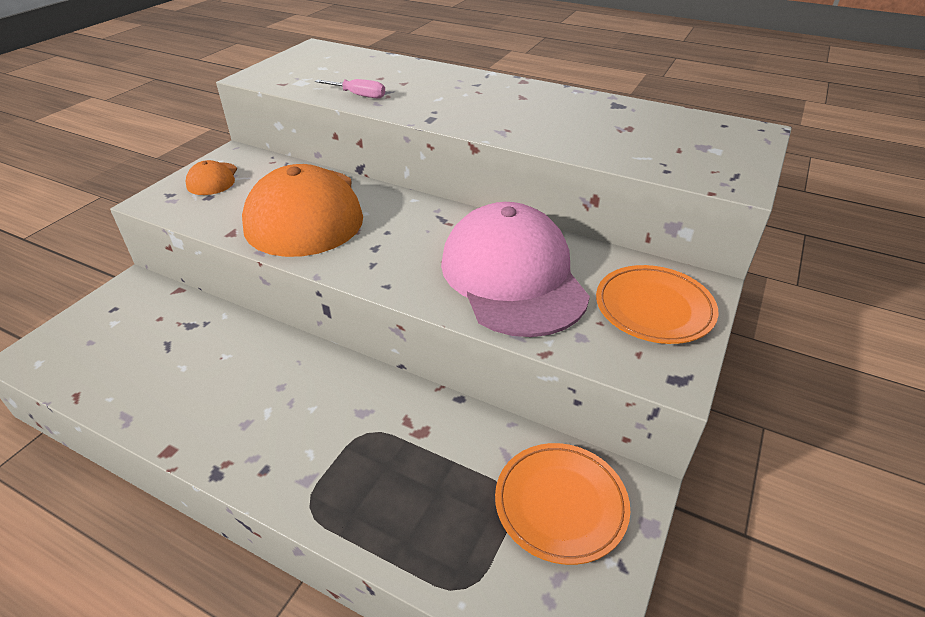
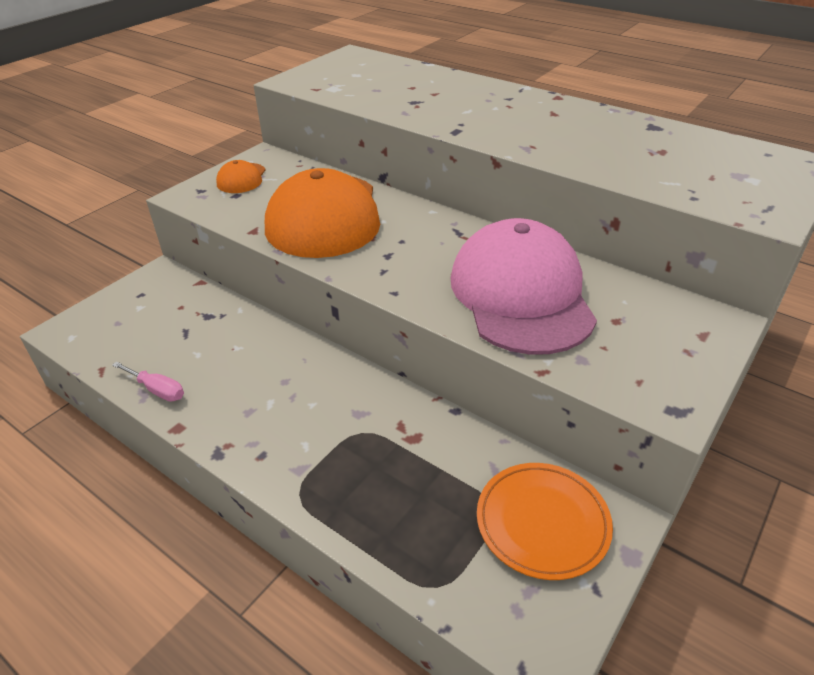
camera: 10 degrees right, 0 degrees up
(359, 95) = (388, 104): pink screwdriver -> pink screwdriver (157, 390)
(654, 308) = (664, 338): orange plate -> none

